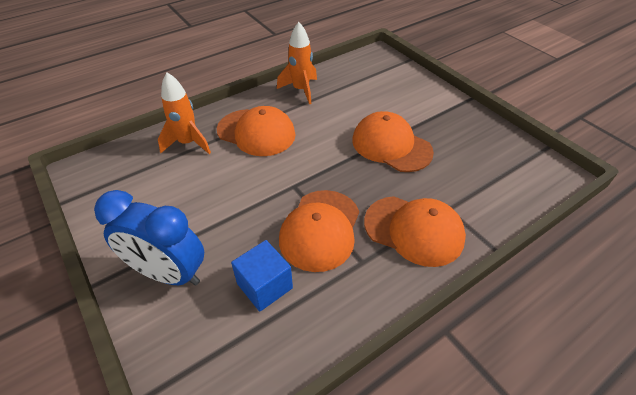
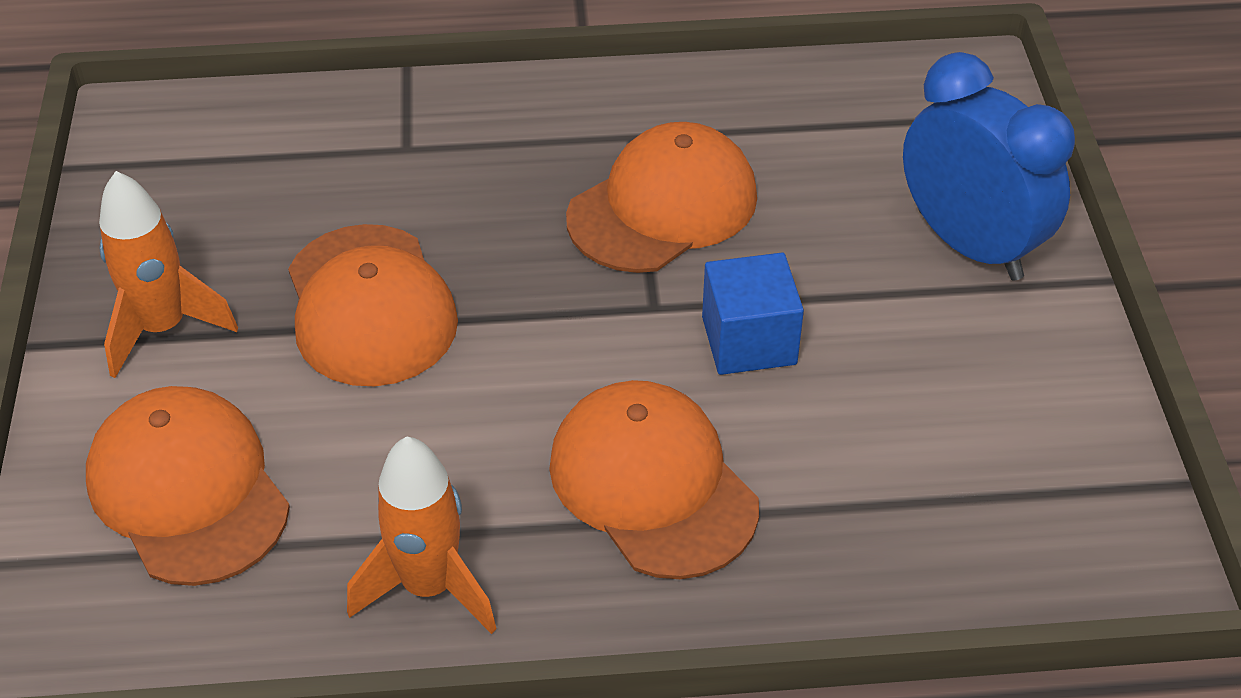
camera: 150 degrees left, 0 degrees up
(188, 143) = (845, 528): orange rocket -> orange rocket (163, 328)
(264, 286) = (812, 166): blue cube -> blue cube (749, 341)
(414, 230) = (502, 142): orange cap -> orange cap (188, 490)

